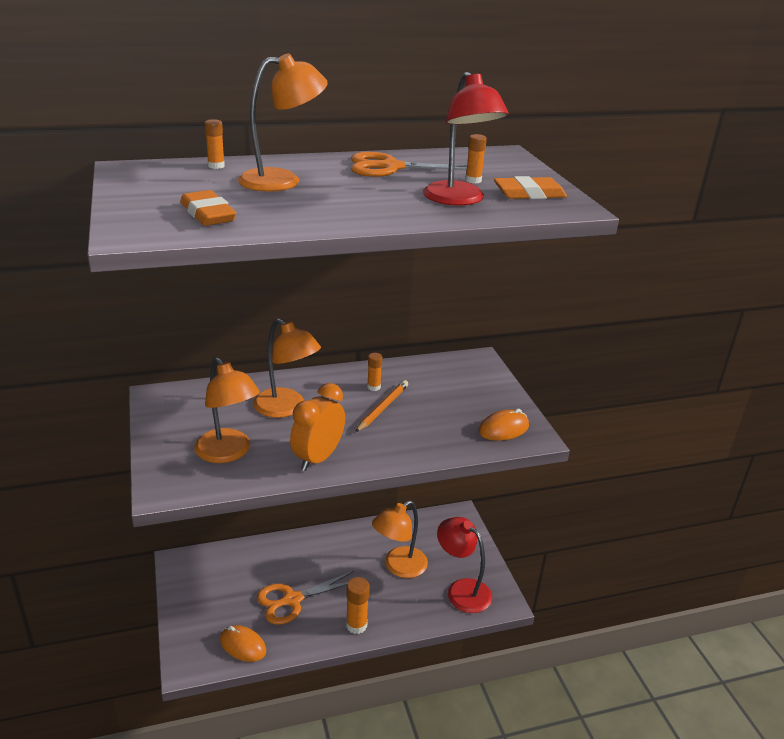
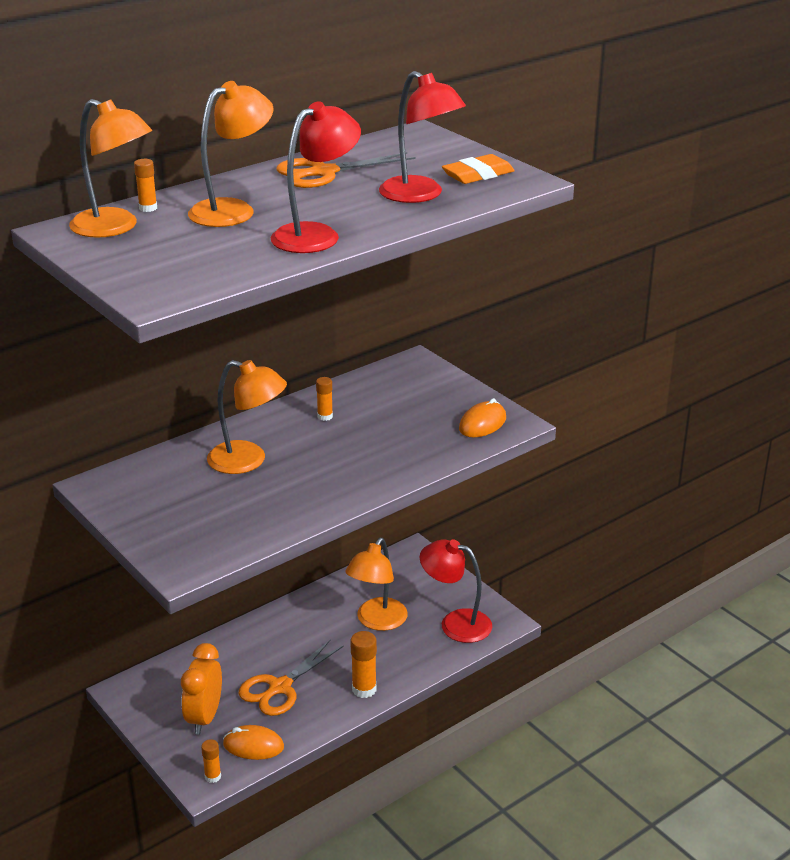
camera: 20 degrees left, 0 degrees up
(208, 214) = (202, 261): orange eraser -> none
(228, 453) = (221, 519): orange lamp -> orange lamp (115, 227)
(318, 458) = (317, 499): orange clock -> orange clock (204, 717)
(331, 213) = (316, 235): none -> red lamp
(383, 408) = (349, 434): orange pencil -> none
(473, 180) = (415, 171): orange glue stick -> orange glue stick (213, 776)

